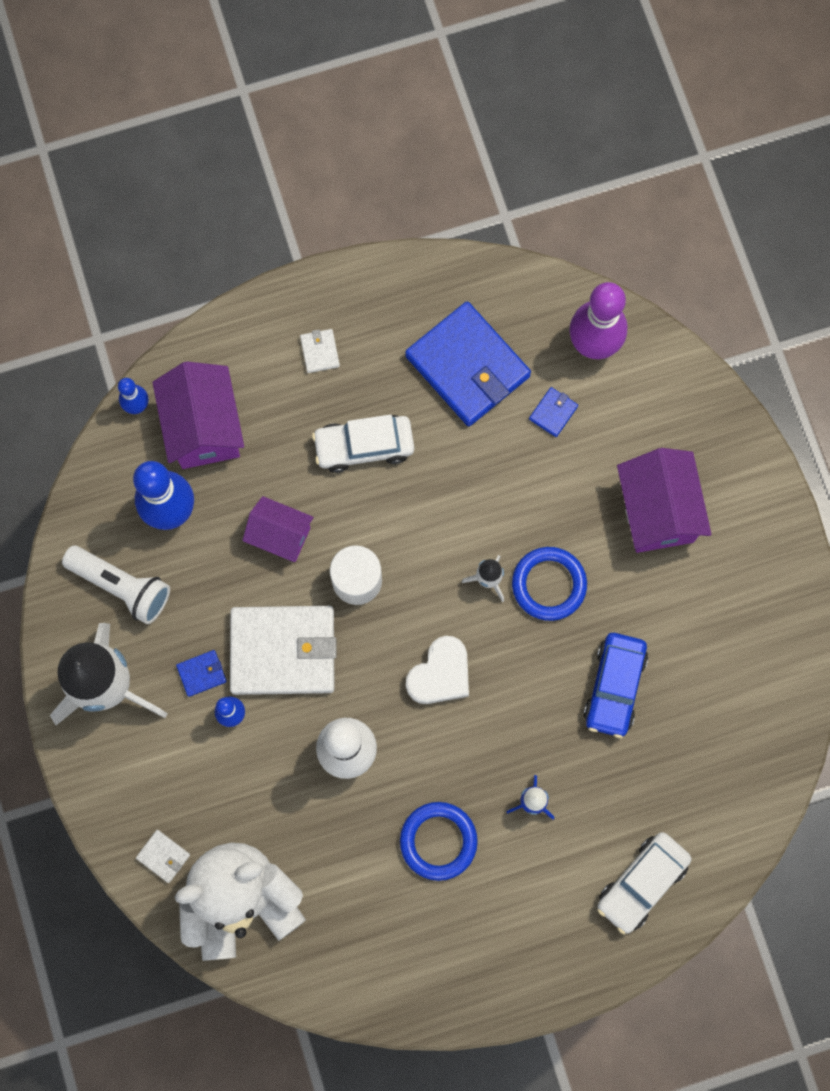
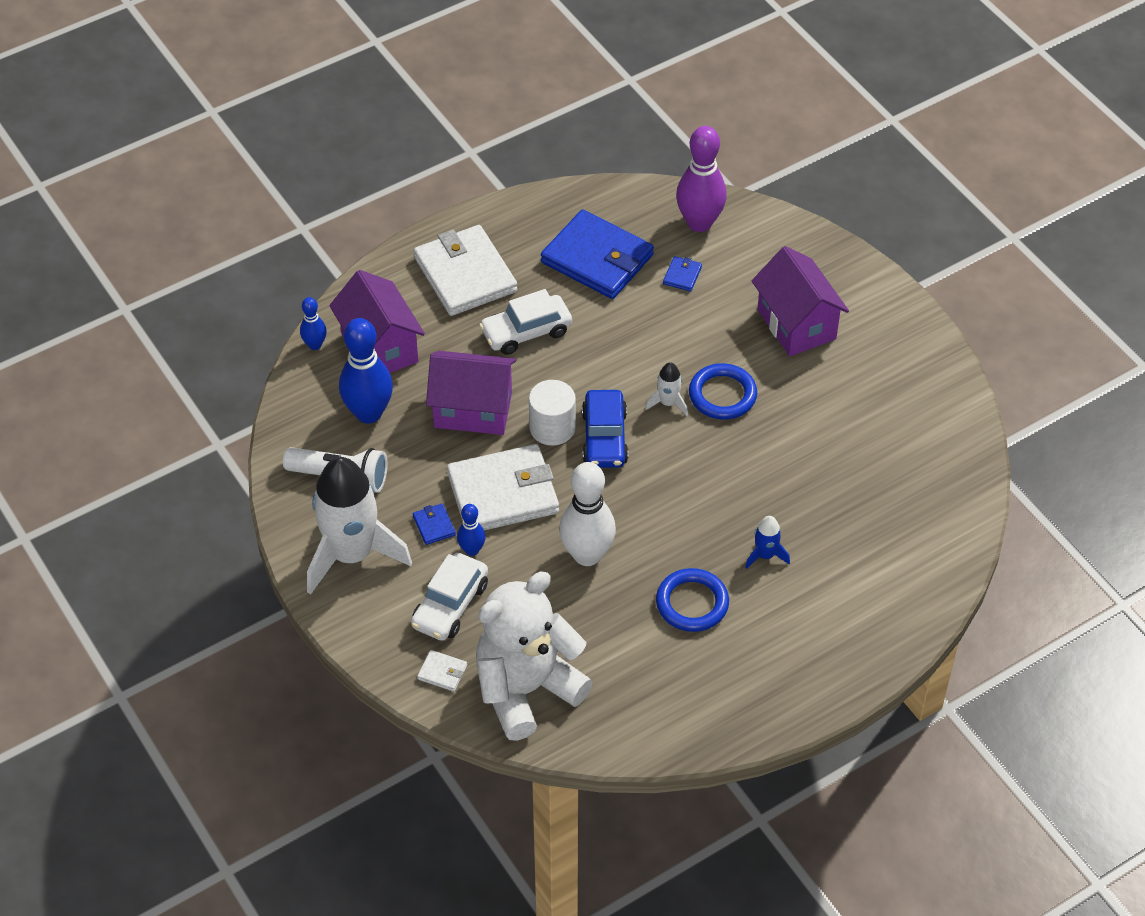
camera: 15 degrees left, 25 degrees down
(201, 673) = (434, 526): blue wallet -> blue wallet turned 75 degrees counterclockwise
(280, 535) = (473, 410): purple house -> purple house, size x1.55
(320, 352) = (465, 275): white wallet -> white wallet, size x2.50
(440, 674) = (650, 479): white heart -> none
(614, 687) = (807, 455): blue car -> blue car (604, 438)
(642, 883) = (886, 593): white car -> white car (450, 605)

